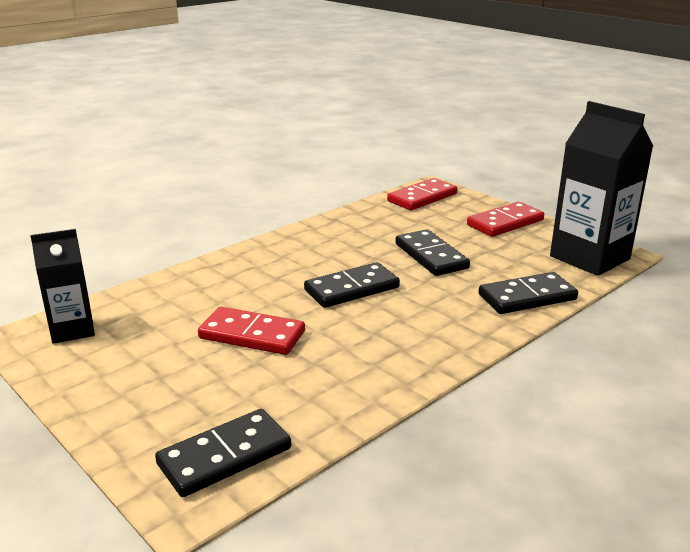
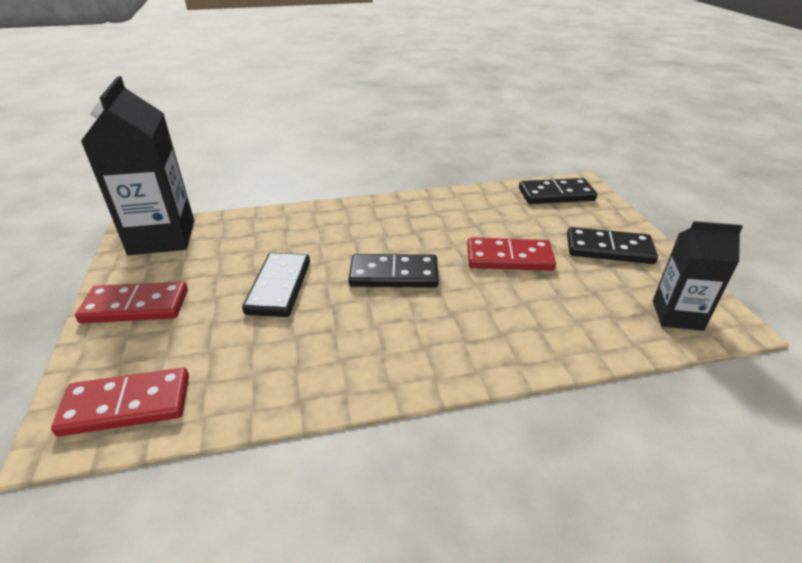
camera: 150 degrees left, 10 degrees up
(252, 335) = (509, 258): red domino -> red domino turned 45 degrees counterclockwise
(527, 297) = (273, 222): black domino -> black domino (609, 249)

